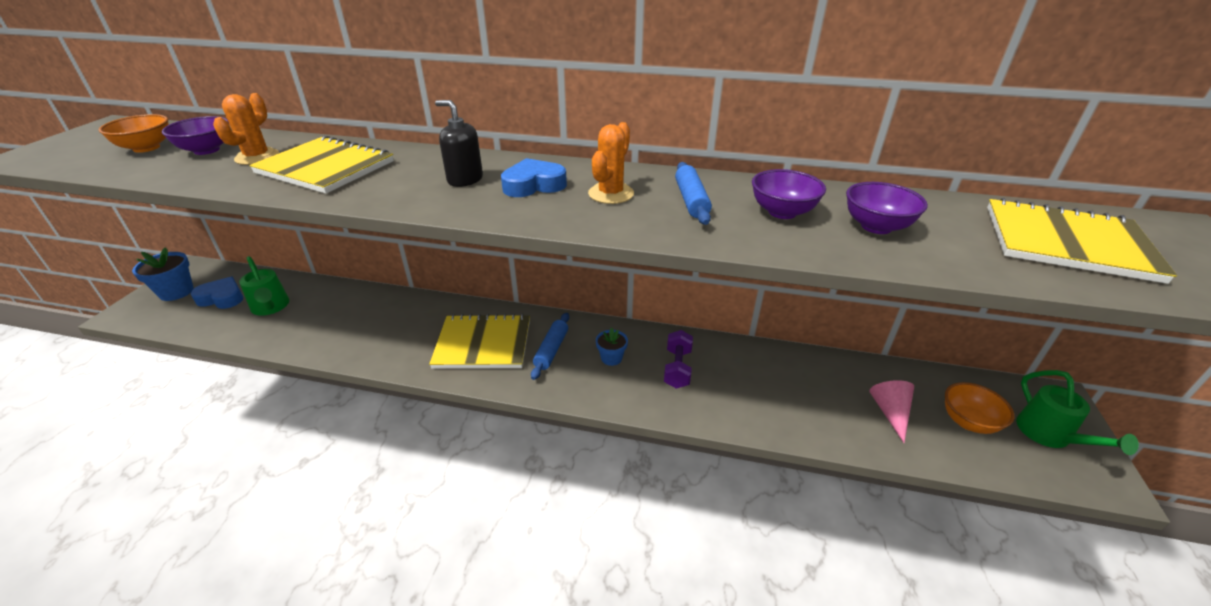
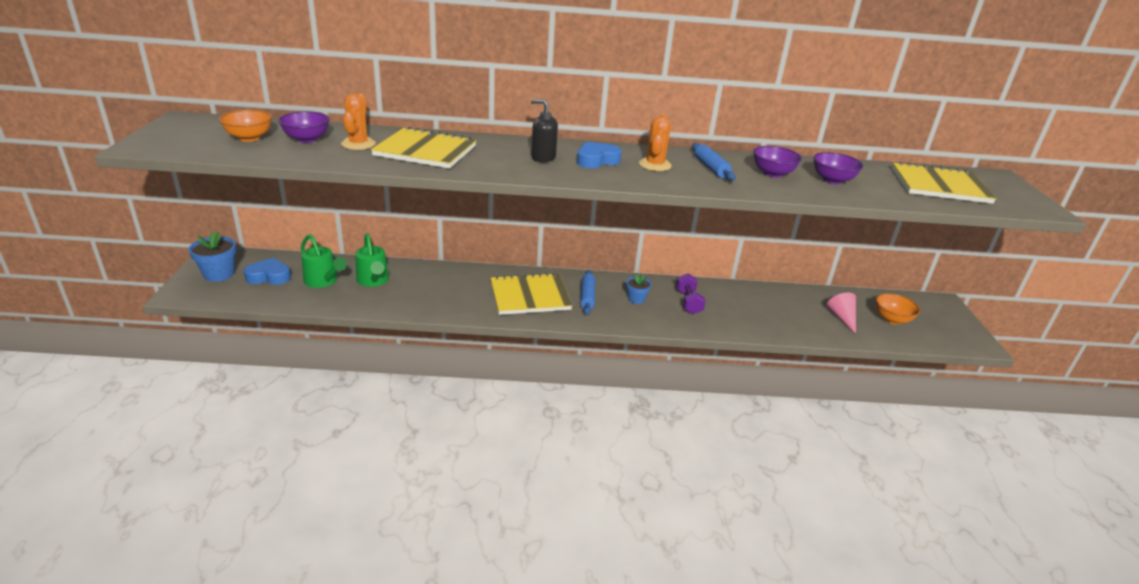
camera: 15 degrees left, 5 degrees down
(1049, 436) = (941, 323): green watering can -> green watering can (373, 281)

